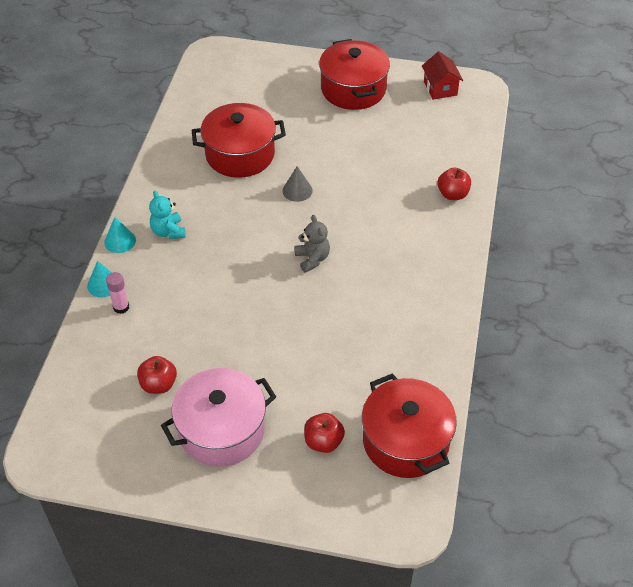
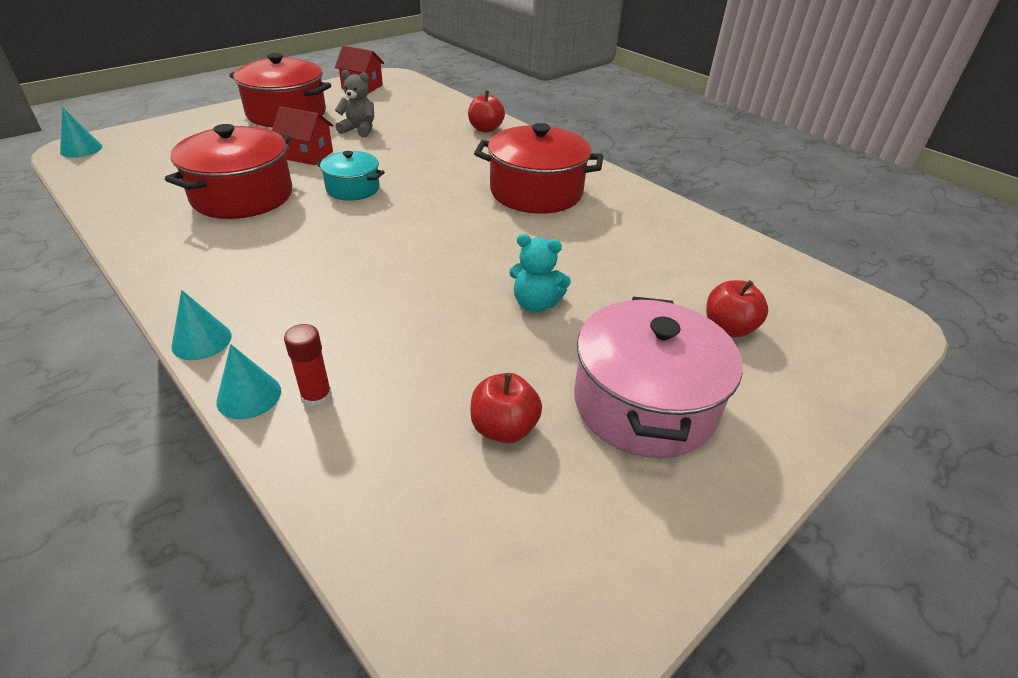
camera: 55 degrees left, 10 degrees down
(121, 307) = (317, 398): pink glue stick -> red glue stick
(168, 231) = (259, 293): turquoise teddy bear -> turquoise teddy bear (535, 304)
(214, 54) = (81, 149): none -> turquoise cone
(297, 190) = (353, 188): grey cone -> turquoise pot
(312, 259) = (456, 220): grey teddy bear -> grey teddy bear (359, 130)
(313, 141) = (307, 155): none -> red house
(406, 441) = (767, 275): red pot -> red pot (536, 192)

